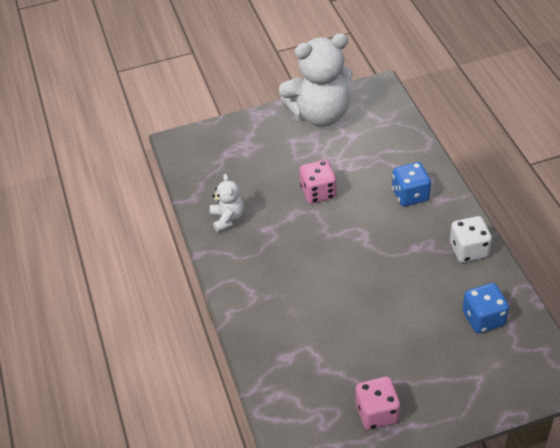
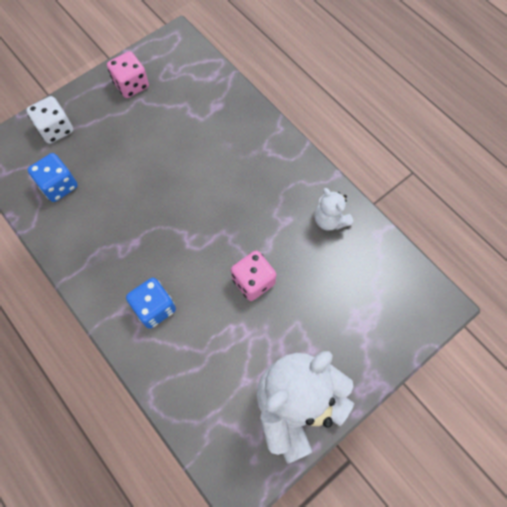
camera: 155 degrees right, 20 degrees up
(468, 250) = (81, 255): white dice -> white dice (56, 129)

